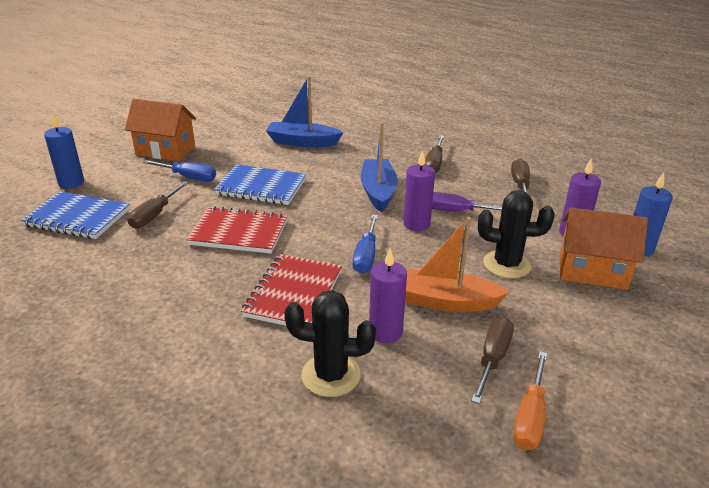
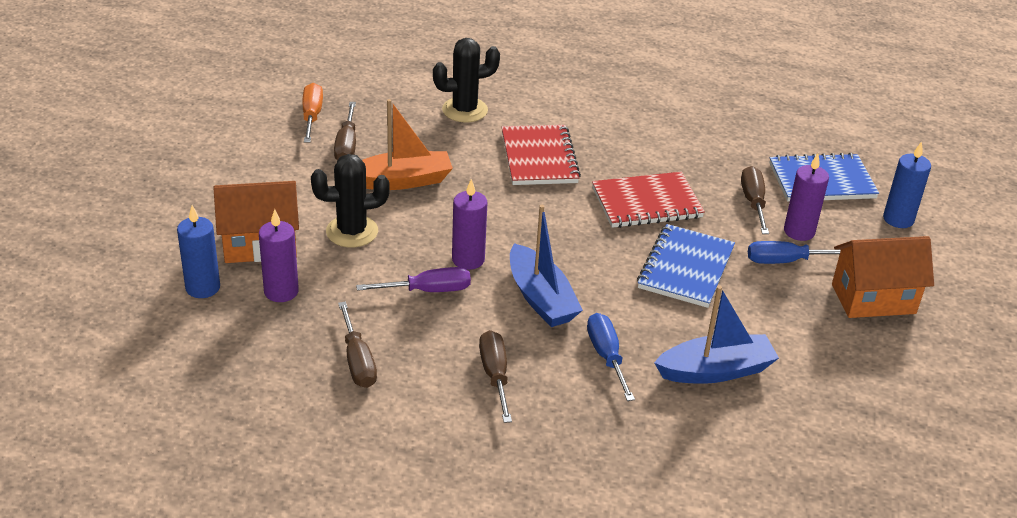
camera: 155 degrees right, 5 degrees up
(261, 187) = (686, 268): blue notebook -> blue notebook turned 60 degrees counterclockwise
(366, 255) = (499, 208): blue screwdriver -> blue screwdriver (607, 357)
(385, 332) = (441, 145): purple candle -> purple candle (799, 231)

